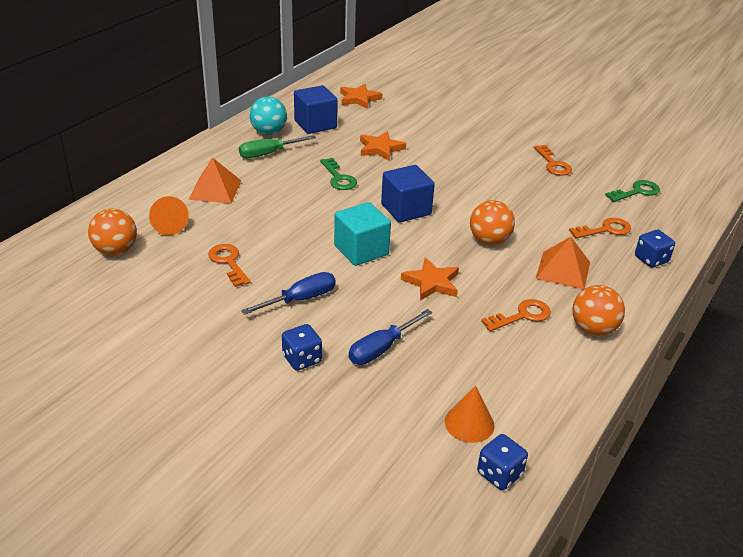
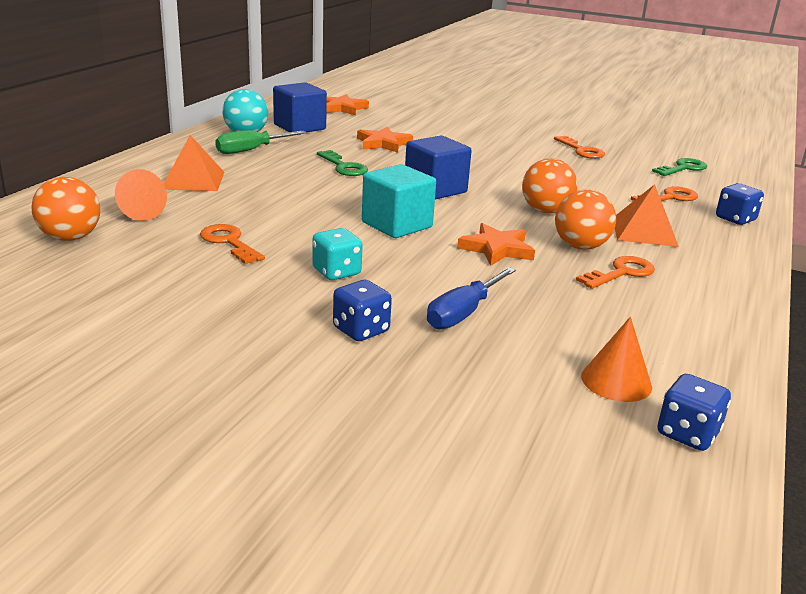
camera: 10 degrees left, 10 degrees down
(300, 299) = (336, 272): blue screwdriver -> turquoise dice
(593, 329) = (711, 280): orange ball -> orange ball (580, 246)

